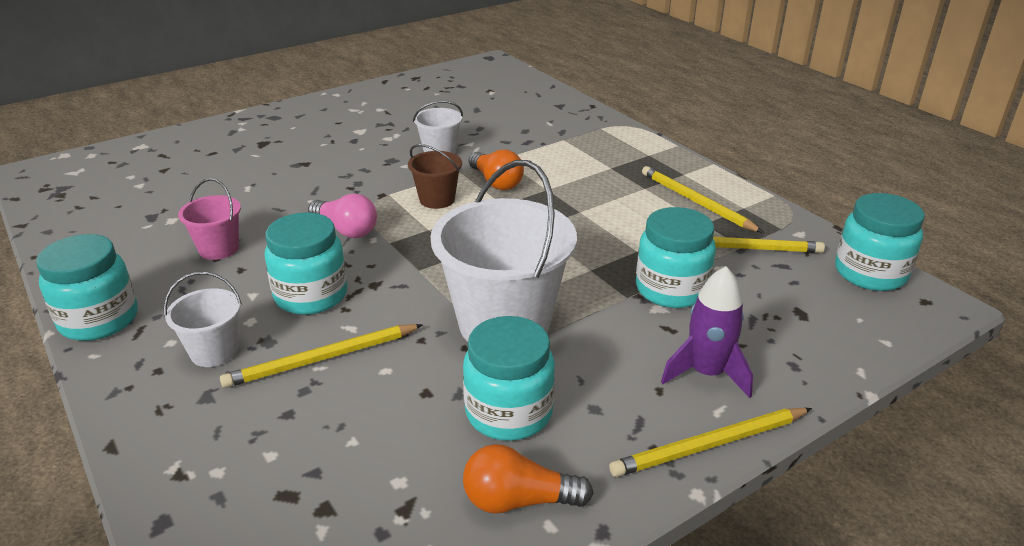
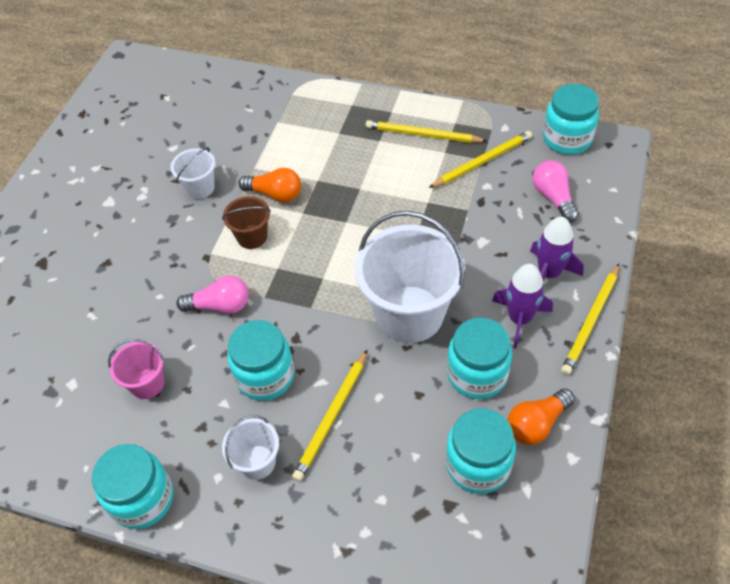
camera: 35 degrees left, 20 degrees up
(620, 393) = (519, 319): none -> purple rocket
(671, 289) = (476, 222): turquoise jar -> turquoise jar (478, 464)
(793, 313) = (553, 198): none -> pink light bulb

